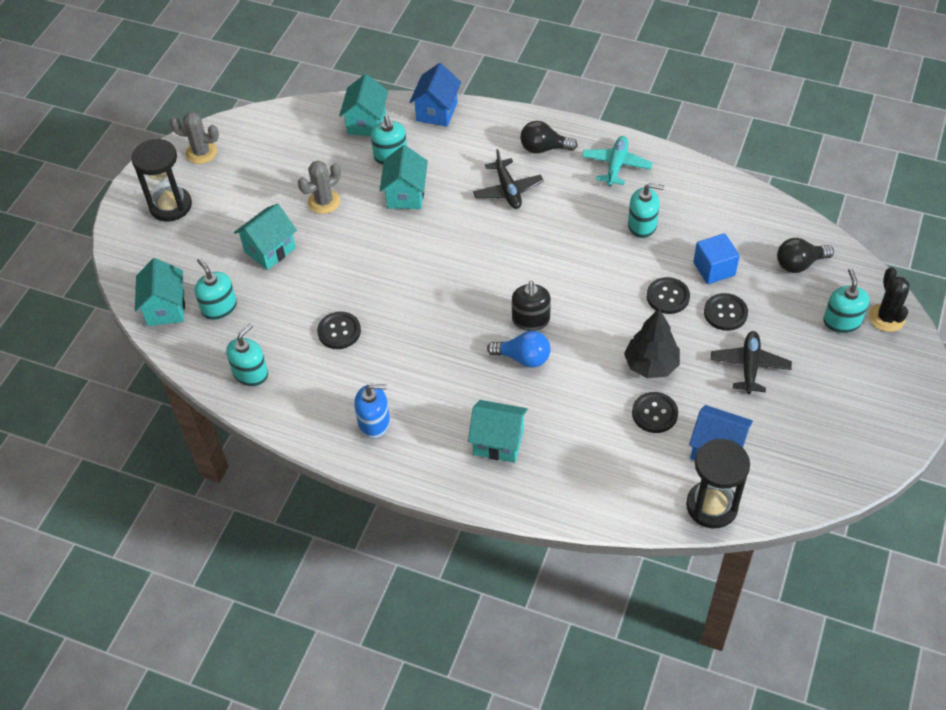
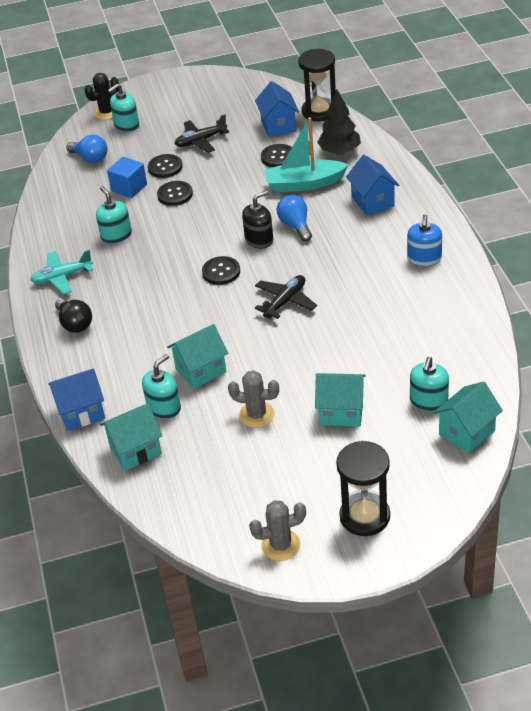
camera: 125 degrees left, 10 degrees down
(201, 152) = (281, 545): grey cactus -> grey cactus turned 75 degrees counterclockwise
(251, 373) = (461, 341): turquoise soap dispenser -> none
(339, 331) = (373, 321): black button -> black button (221, 272)
(374, 422) = (424, 258): blue soap dispenser -> blue soap dispenser turned 135 degrees counterclockwise
(498, 442) = (372, 201): turquoise house -> blue house
(508, 190) = (141, 317): black plane -> black plane (285, 301)
(584, 406) = (304, 184): none -> turquoise boat
(651, 365) = (241, 175): black tree -> black tree (339, 151)
(799, 264) = (90, 158): black light bulb -> blue light bulb

